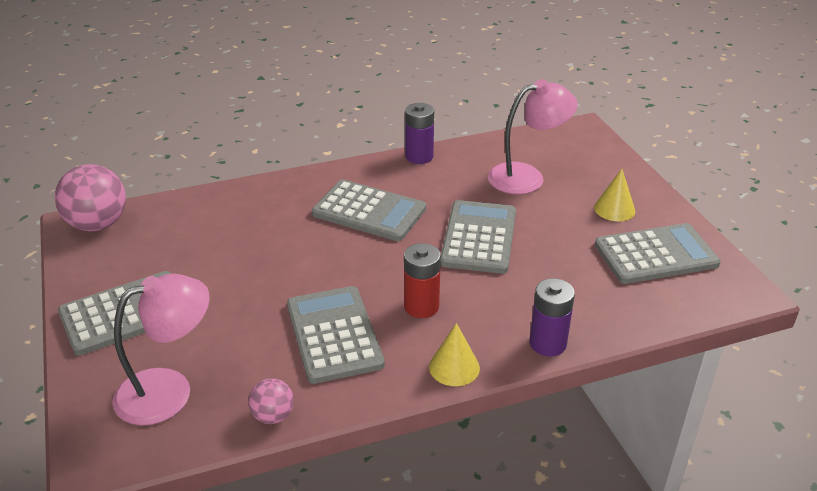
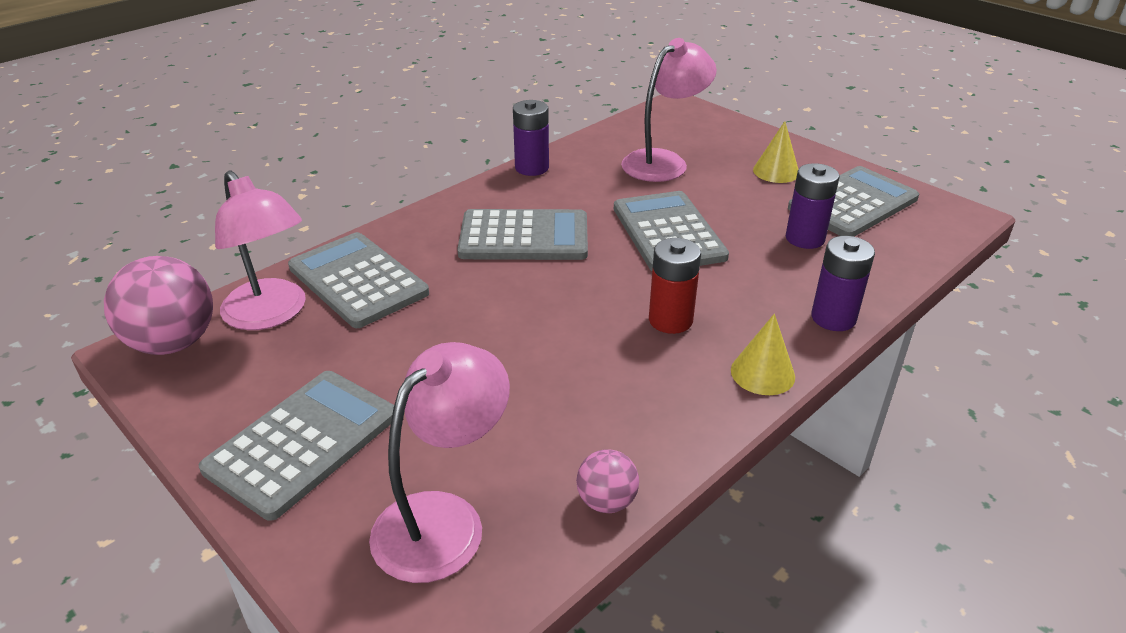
camera: 25 degrees left, 0 degrees up
(165, 222) = (271, 314): none -> pink lamp
(334, 334) = (598, 381): grey calculator -> grey calculator (358, 280)
(585, 273) = (805, 238): none -> purple battery

